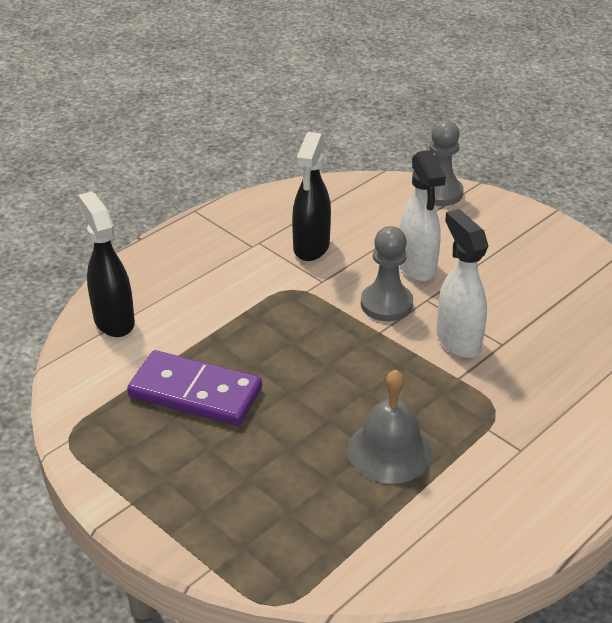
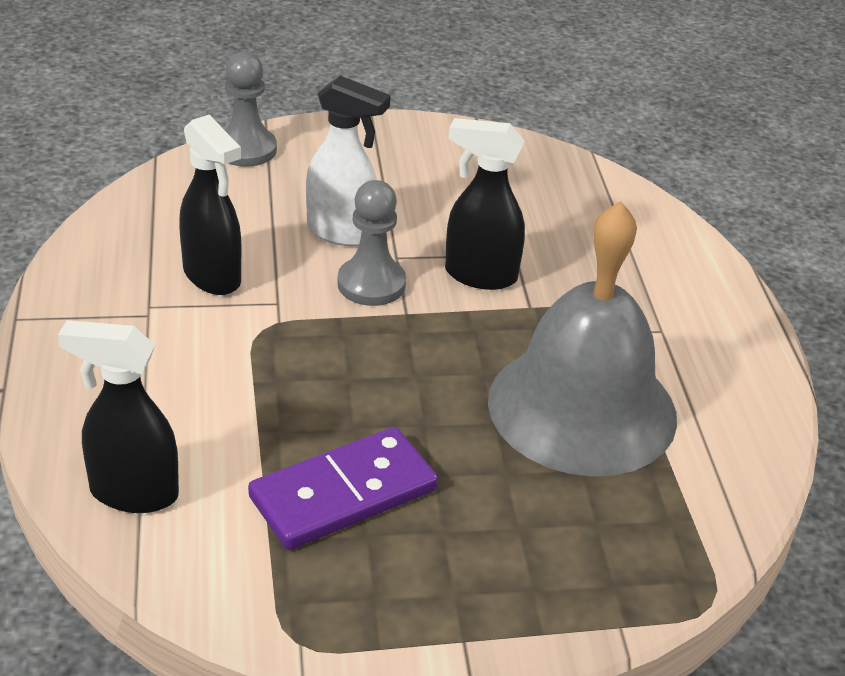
camera: 55 degrees left, 0 degrees up
(389, 451) = (582, 408): grey bell -> grey bell, size x1.82
(458, 340) = (479, 275): white spray bottle -> black spray bottle

